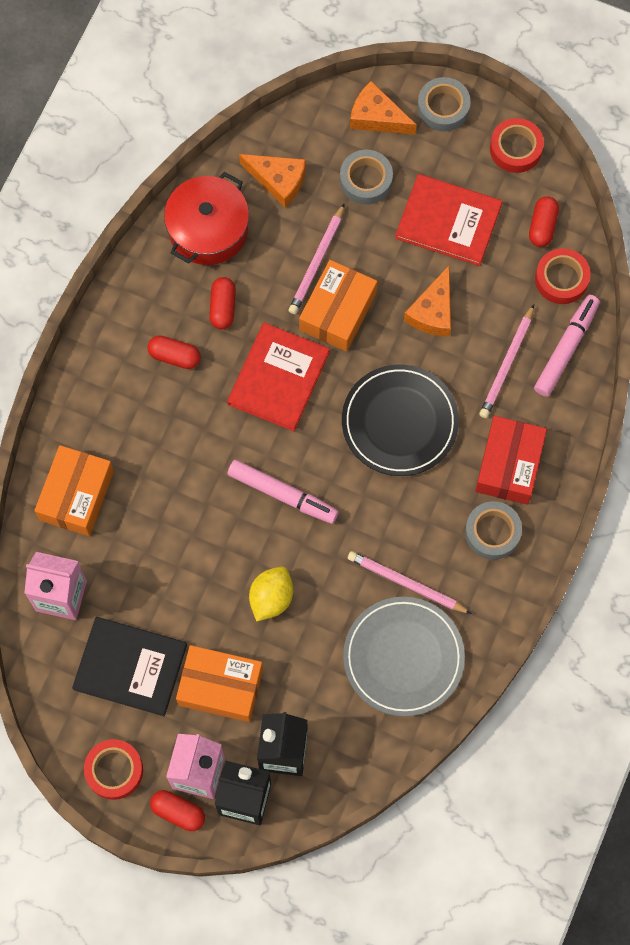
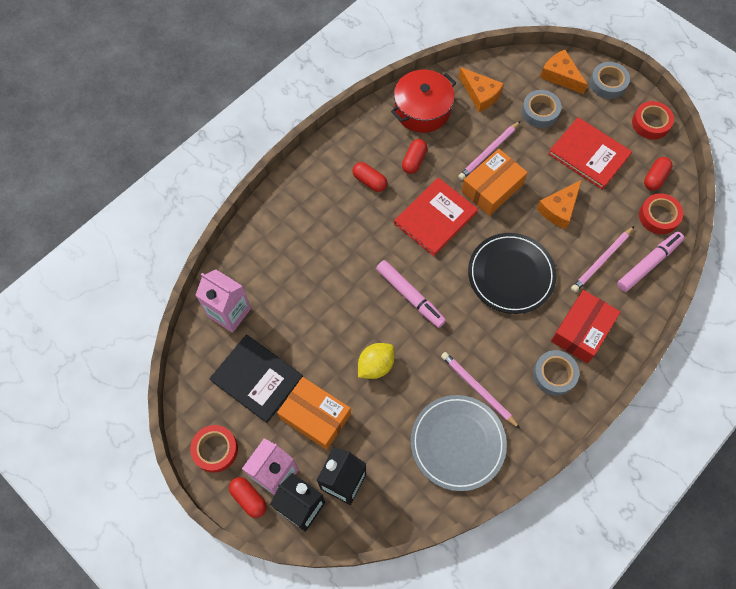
camera: 20 degrees right, 5 degrees down
(76, 495) = (267, 249): orange box -> none

